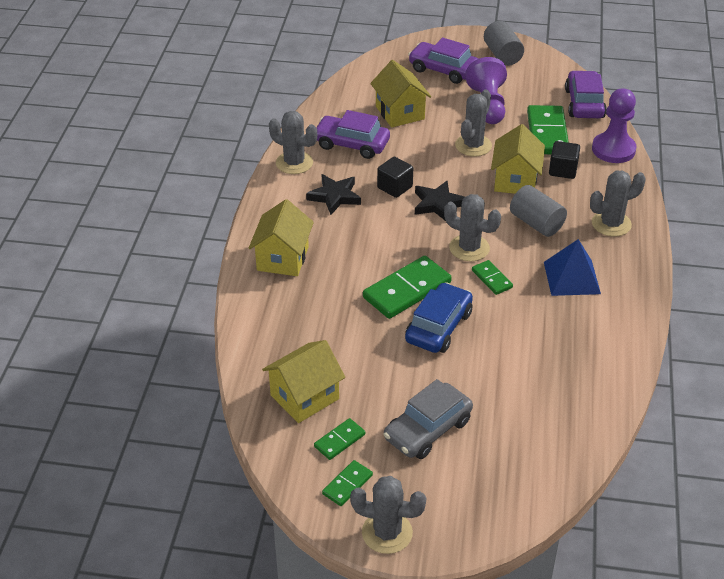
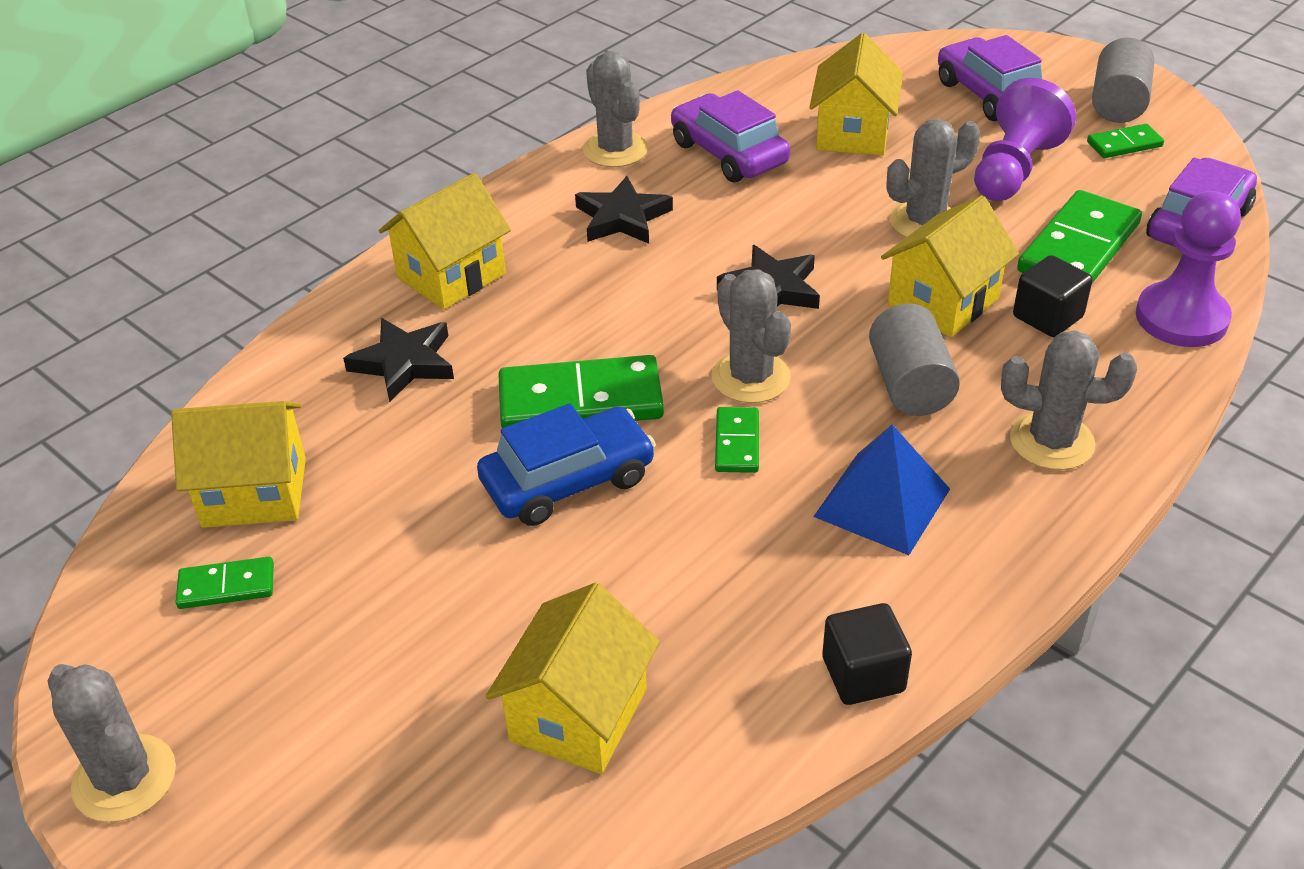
camera: 35 degrees right, 0 degrees up
(307, 309) = (404, 363): none -> black star
(347, 485) = (159, 663): green domino -> green domino (1124, 144)
(395, 187) = (728, 238): black cube -> black cube (863, 675)
(427, 429) = (371, 640): grey car -> none
(539, 414) = (578, 715): none -> yellow house

